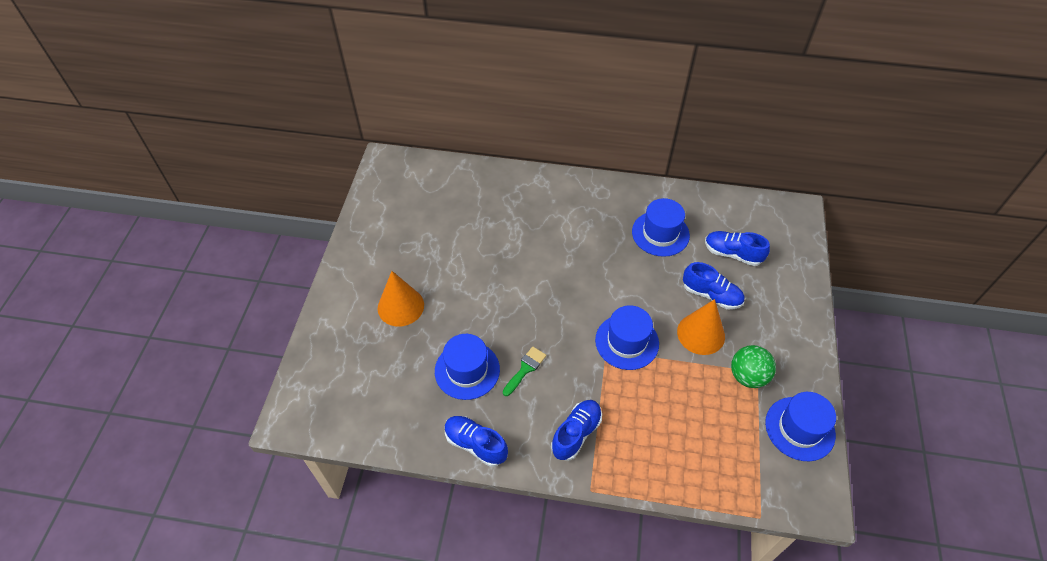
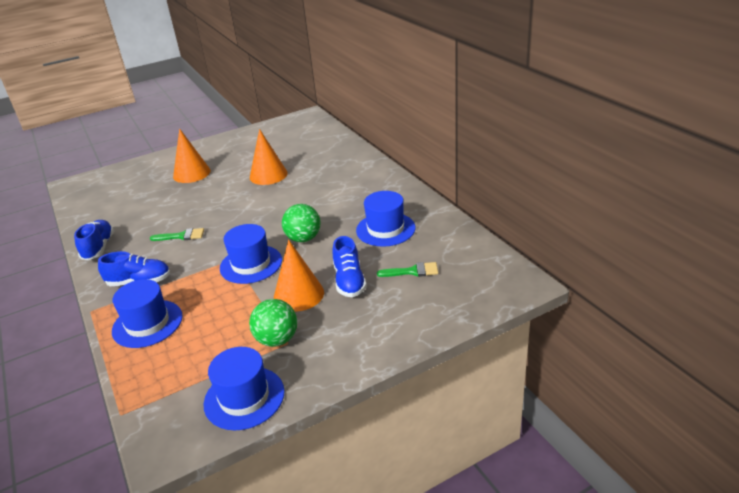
camera: 55 degrees right, 20 degrees down
(467, 370) = (160, 217): blue hat -> blue hat (147, 323)
(479, 253) = (268, 175): none -> orange cone
(622, 288) = (303, 238): none -> green ball
(732, 254) = (412, 271): blue shoe -> green brush

